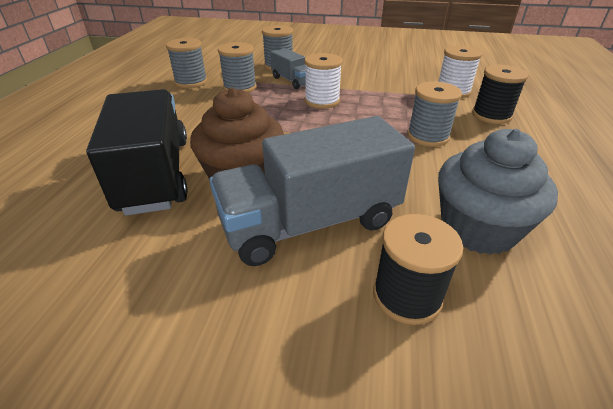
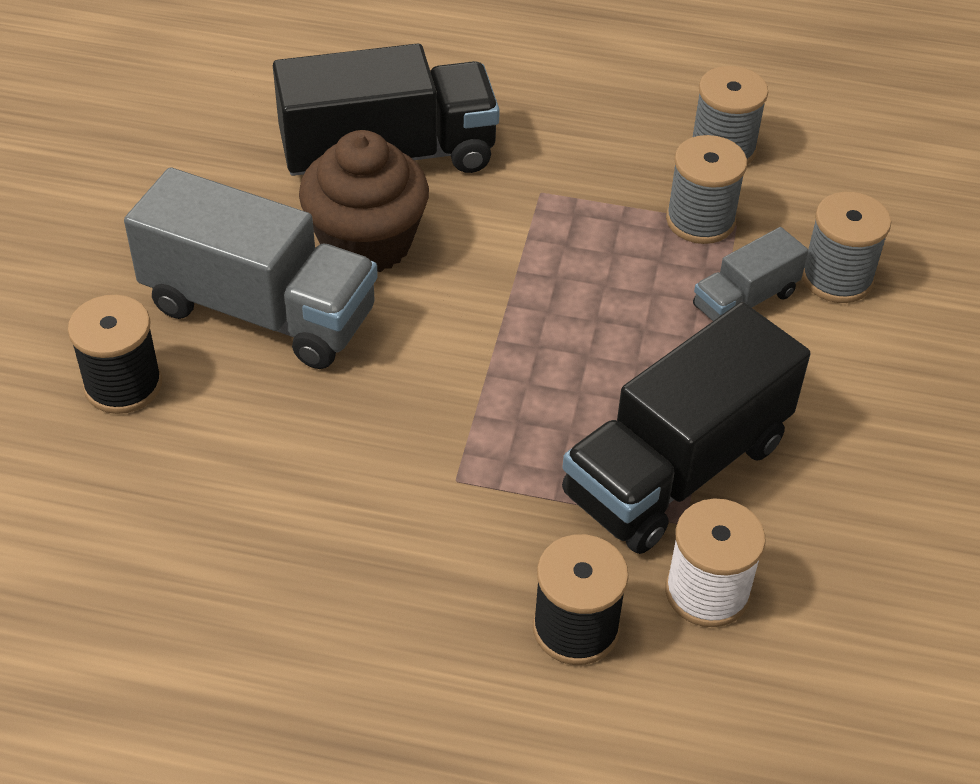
camera: 90 degrees right, 10 degrees up
(310, 223) = (259, 310): grey truck -> grey truck turned 135 degrees clockwise
(322, 101) = (639, 344): white spool -> none
(393, 95) = (676, 469): none -> black truck
(428, 136) = (484, 488): grey spool -> none
(478, 229) = (217, 484): grey cupcake -> none

